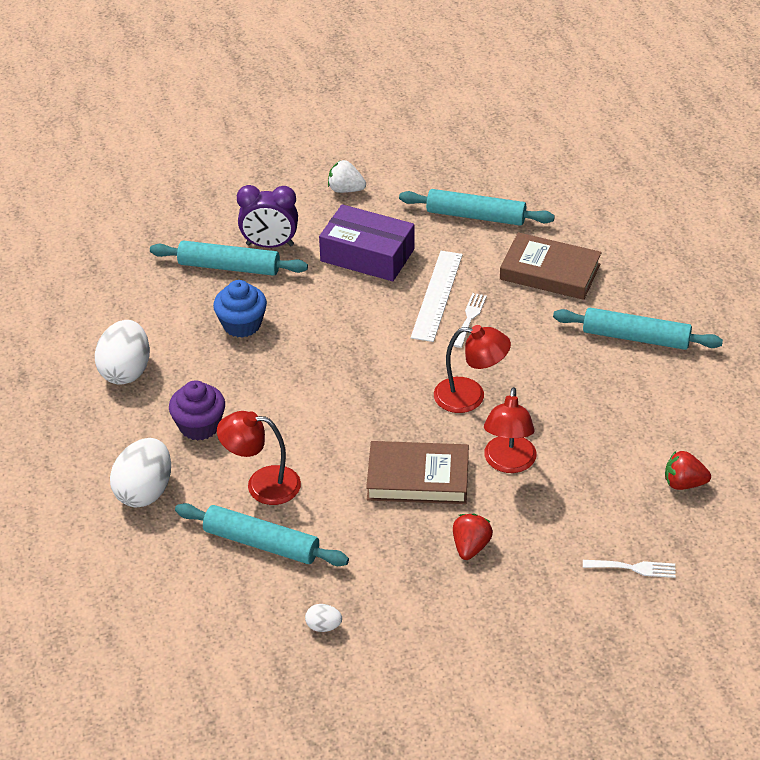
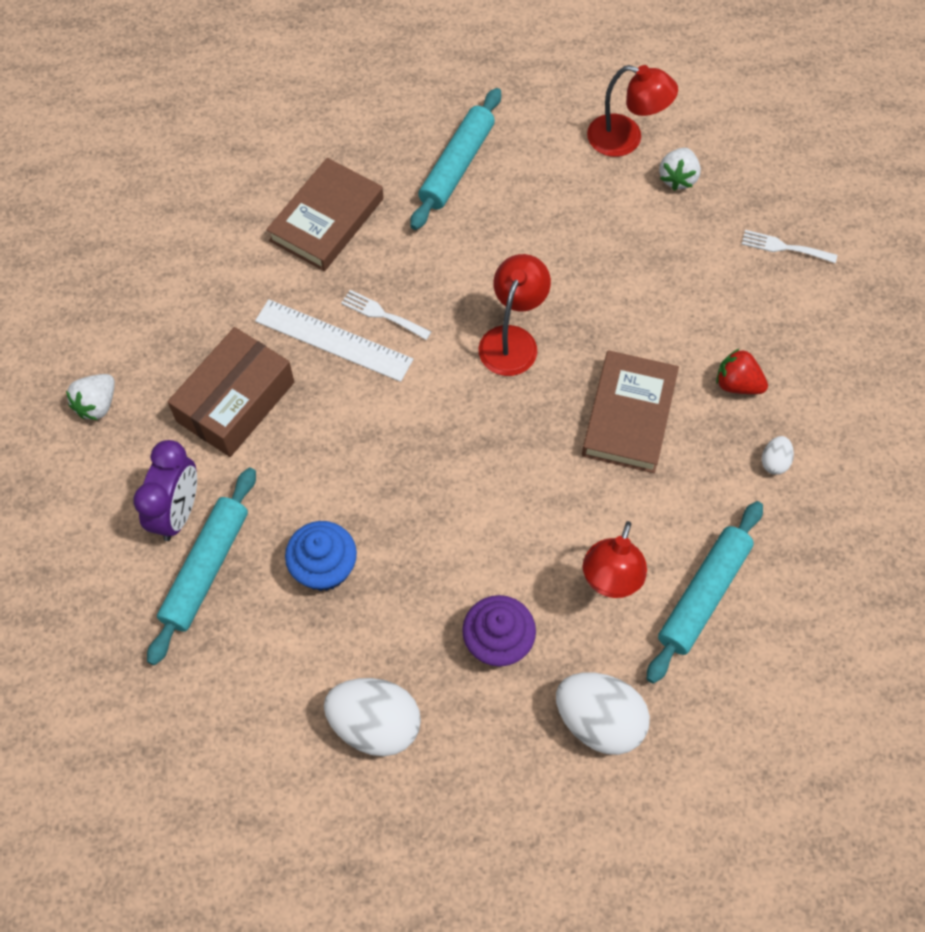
camera: 80 degrees left, 20 degrees up
(323, 626) = (832, 547): white egg -> white egg (774, 462)
(367, 255) = (235, 402): purple box -> brown box
(475, 216) = (202, 272): turquoise rolling pin -> none
(508, 463) = (622, 324): red lamp -> red lamp (626, 139)
(633, 568) = (784, 247): white fork -> white fork turned 90 degrees counterclockwise
(684, 483) = (678, 178): red strawberry -> white strawberry

